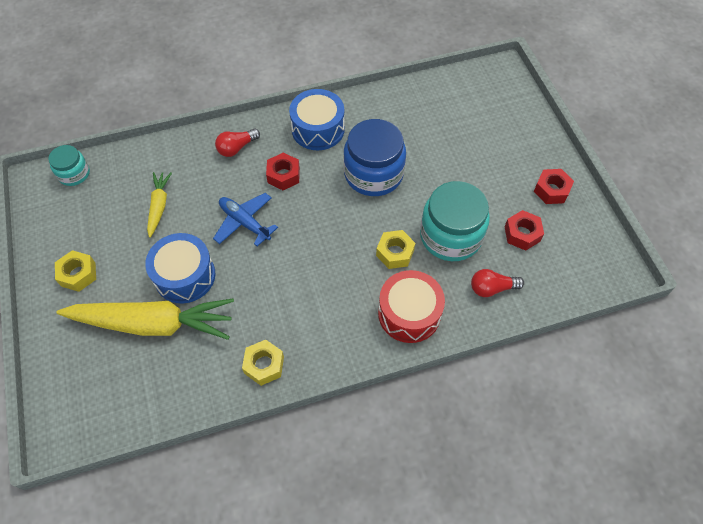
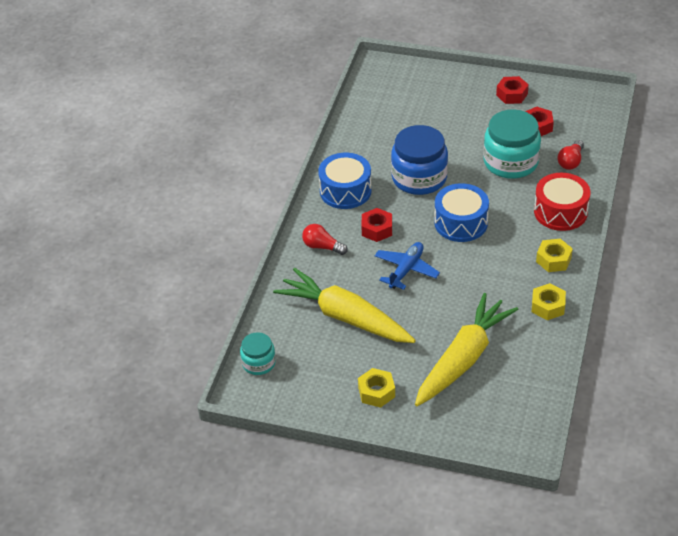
camera: 55 degrees left, 15 degrees down
(159, 206) = (344, 317): yellow carrot -> yellow carrot, size x2.03
(185, 276) = (431, 324): blue drum -> blue drum (461, 223)
(236, 148) = (322, 247): red light bulb -> red light bulb turned 120 degrees clockwise
(245, 222) = (406, 270): blue plane -> blue plane turned 135 degrees clockwise
(395, 253) = (502, 197): yellow nut -> yellow nut (553, 260)

